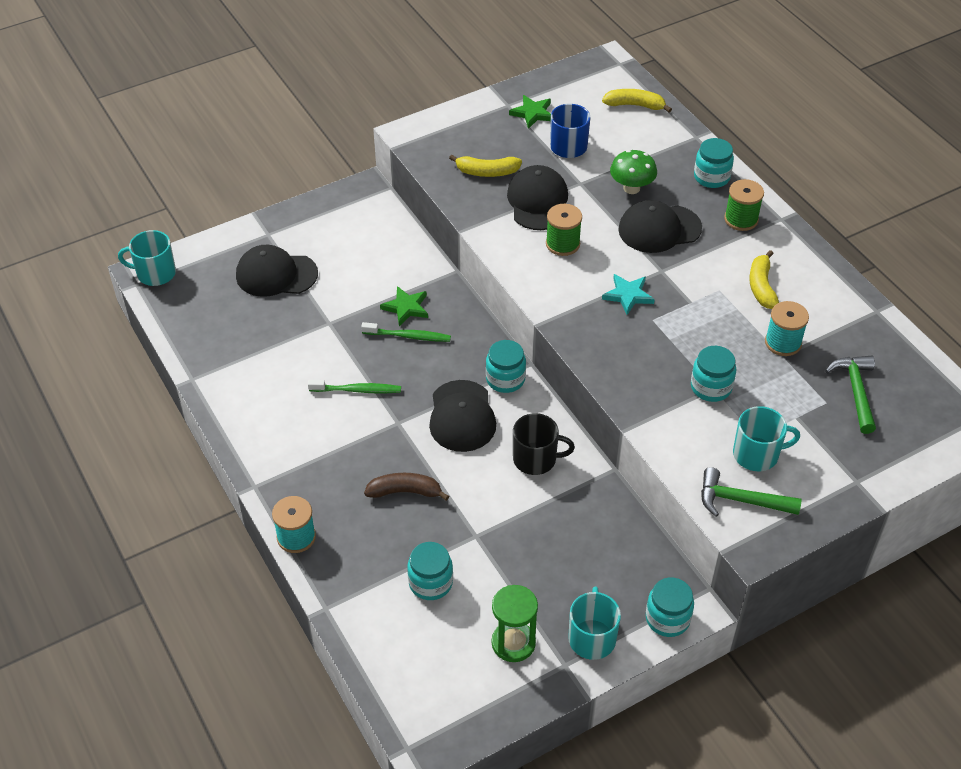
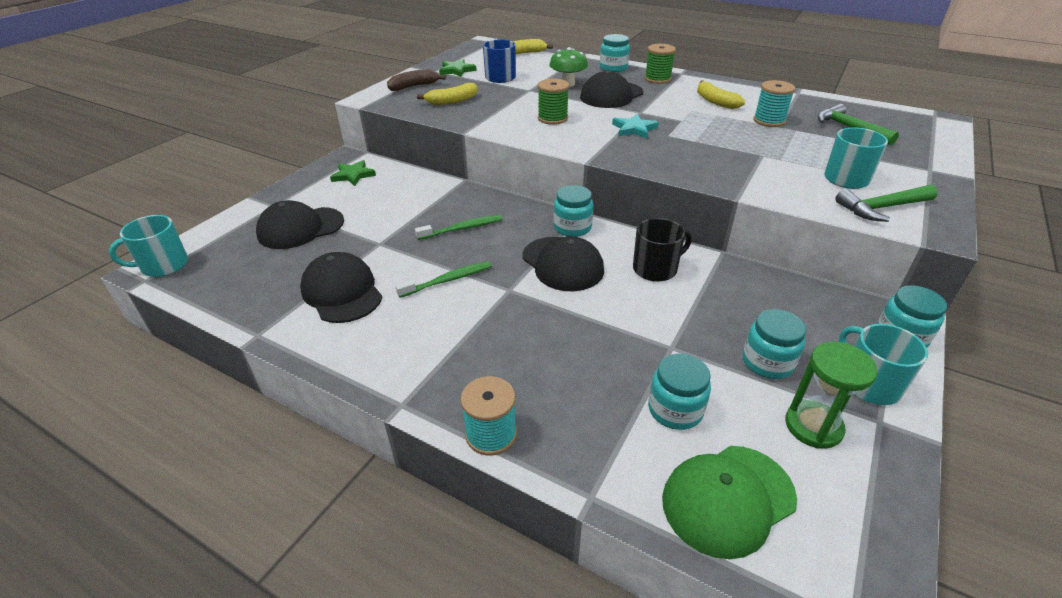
camera: 30 degrees left, 10 degrees down
(405, 492) = (568, 340): brown banana -> brown banana (413, 86)
(406, 307) = (443, 212): green star -> green star (353, 175)
(406, 654) = (728, 499): none -> green cap
(538, 201) = (508, 104): black cap -> black cap (342, 292)
(711, 387) = (760, 155): turquoise jar -> turquoise jar (767, 362)

